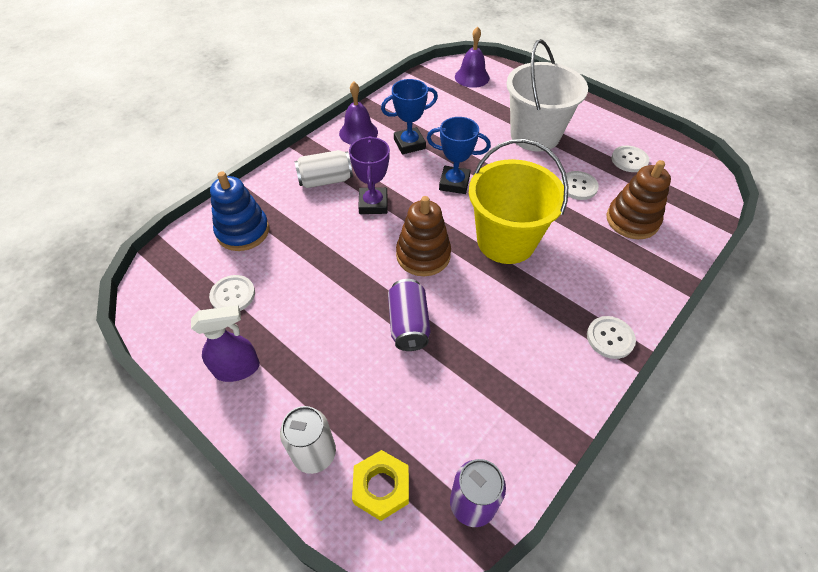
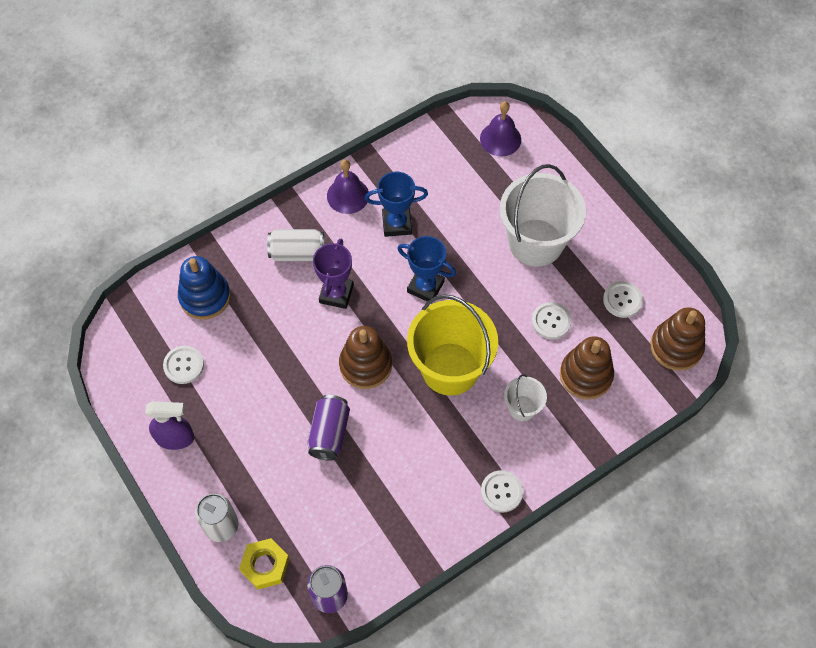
camera: 15 degrees right, 10 degrees up
(590, 259) = (522, 408): none -> white bucket
(695, 184) = (676, 347): none -> brown stacking toy

